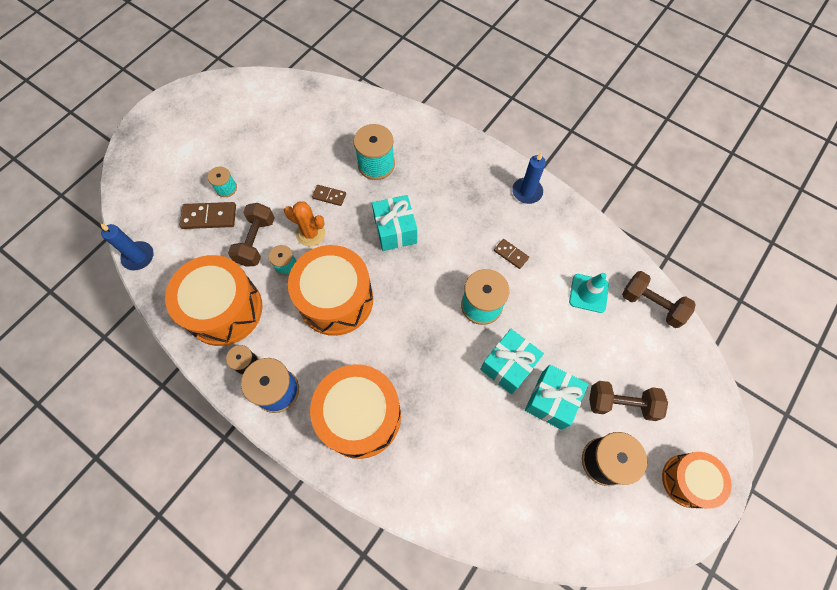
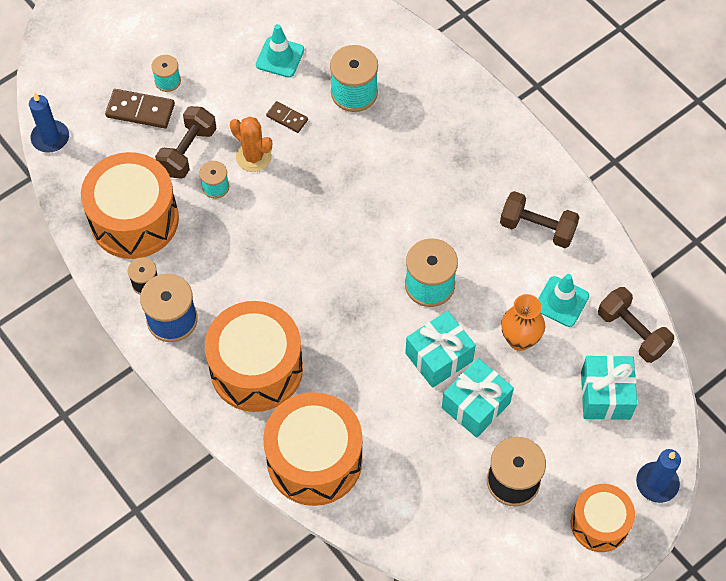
camera: 15 degrees right, 5 degrees down
(311, 150) = (280, 57): none -> turquoise traffic cone
(336, 300) = (263, 238): orange drum -> orange drum (314, 460)
(395, 230) = (354, 176): turquoise gift -> turquoise gift (605, 395)
(511, 254) = (483, 236): brown domino -> none
(527, 192) = (529, 167): blue candle -> blue candle (657, 483)
(567, 333) = (519, 340): none -> orange vase
(621, 404) = (554, 428): brown dumbbell -> brown dumbbell (537, 228)

